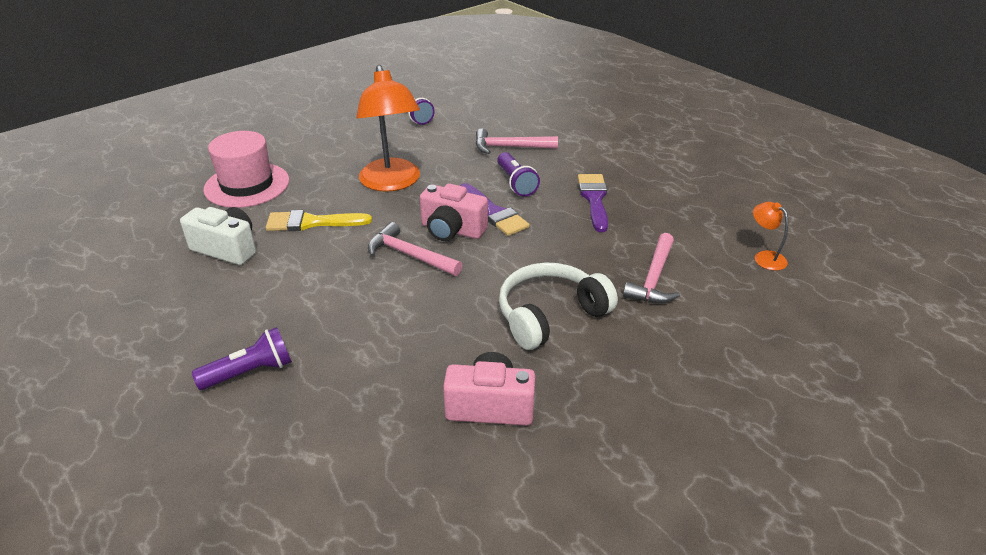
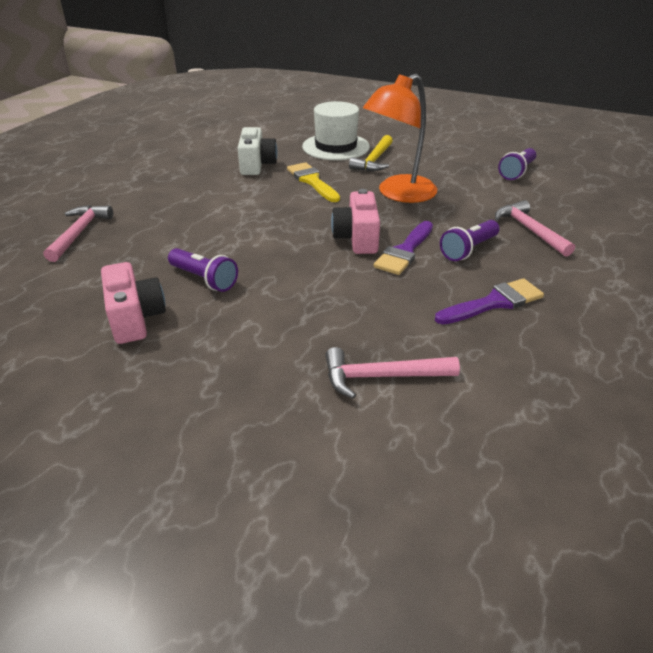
camera: 65 degrees right, 0 degrees up
(247, 185) = (336, 147): pink hat -> white hat
(250, 372) = (135, 213): purple flashlight -> purple flashlight (204, 279)
(308, 173) = (374, 160): none -> yellow hammer
(409, 255) = (304, 230): pink hammer -> pink hammer (79, 233)
(550, 315) = (271, 321): white headphones -> none
(764, 257) = (513, 473): orange lamp -> none

